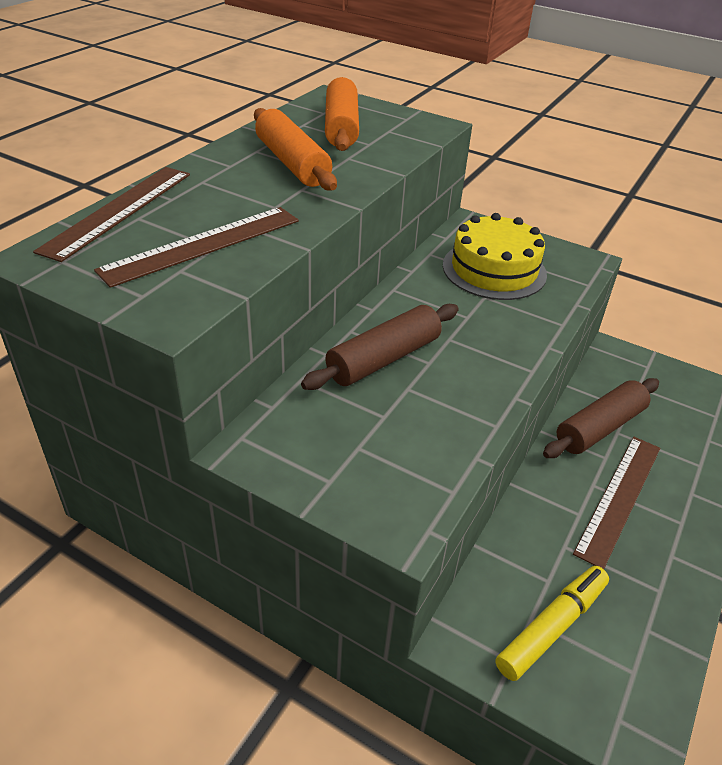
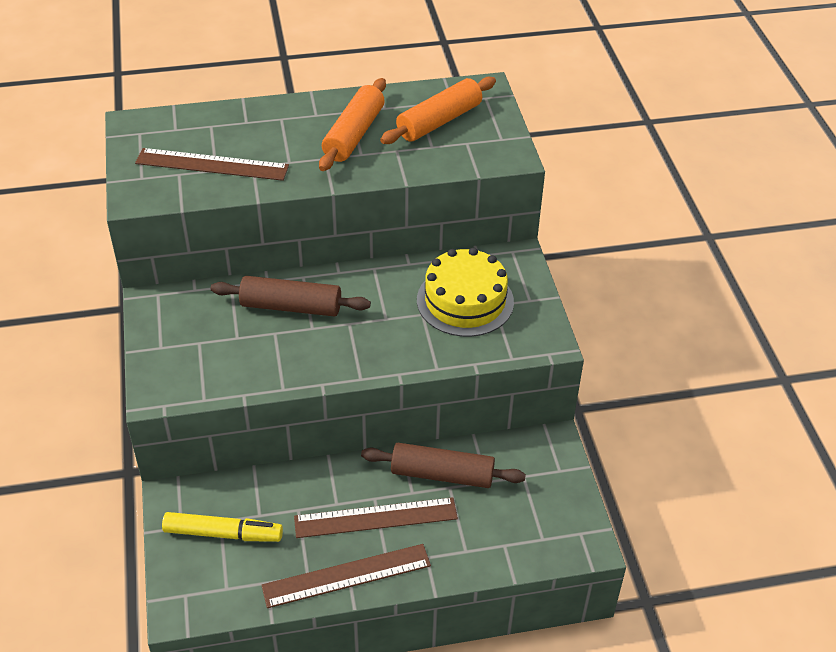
camera: 50 degrees right, 5 degrees up
(118, 210) = (208, 114): brown ruler -> brown ruler (346, 575)

